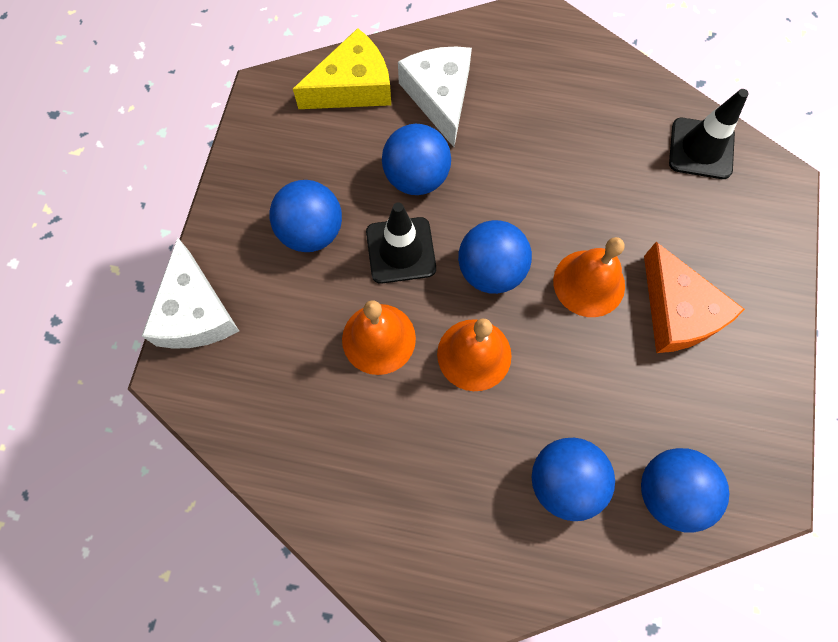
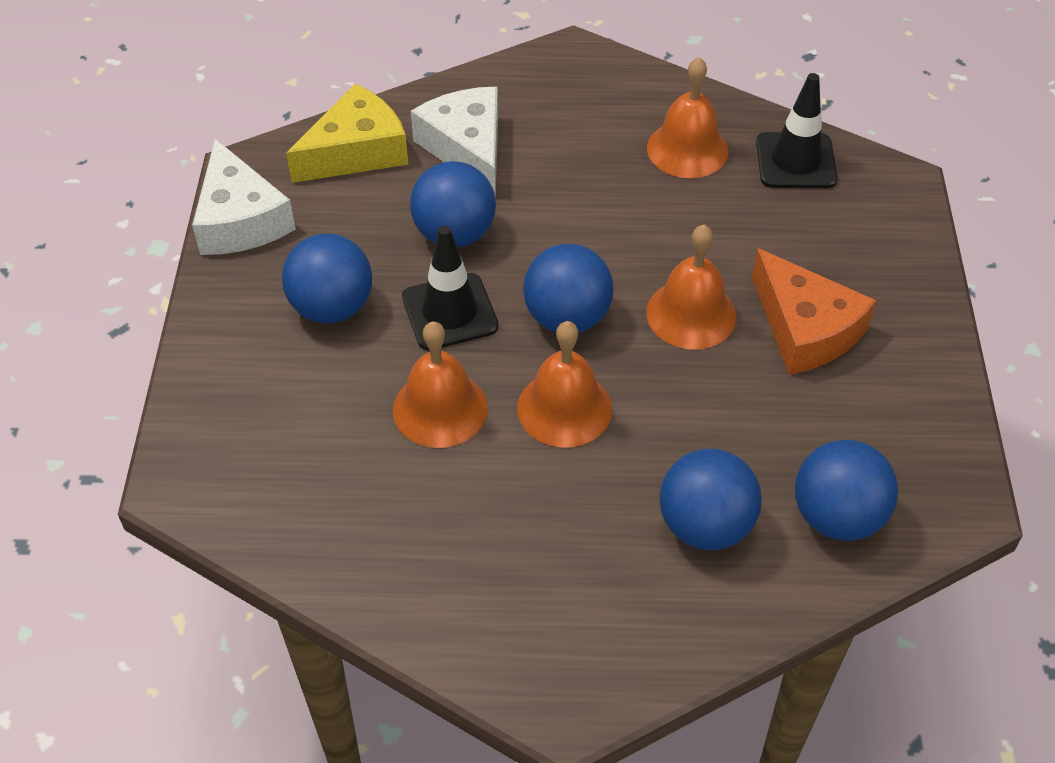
camera: 10 degrees left, 20 degrees down
(195, 312) = (196, 413): white cheese -> white cheese (240, 219)
(615, 124) = (687, 149): none -> orange bell

